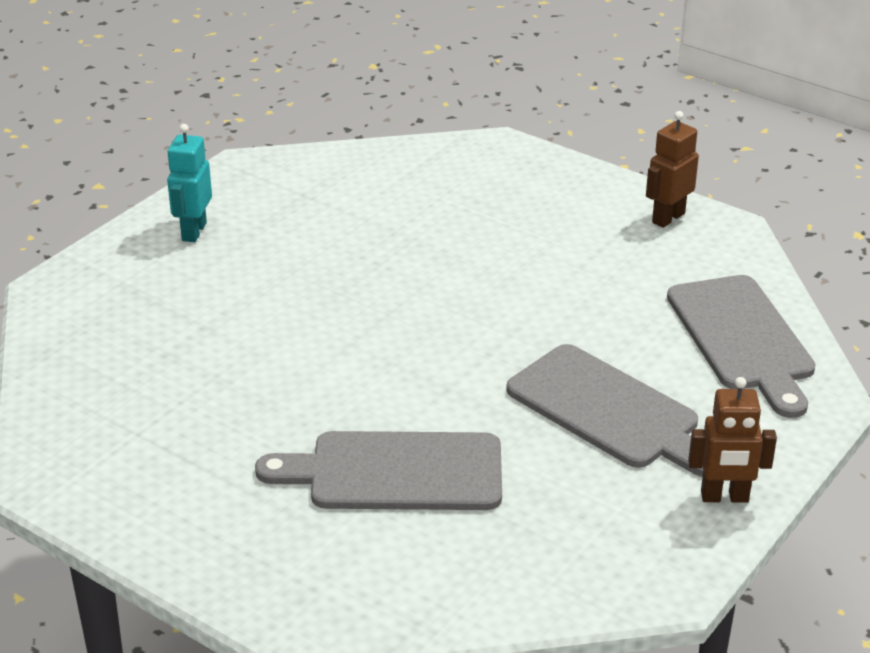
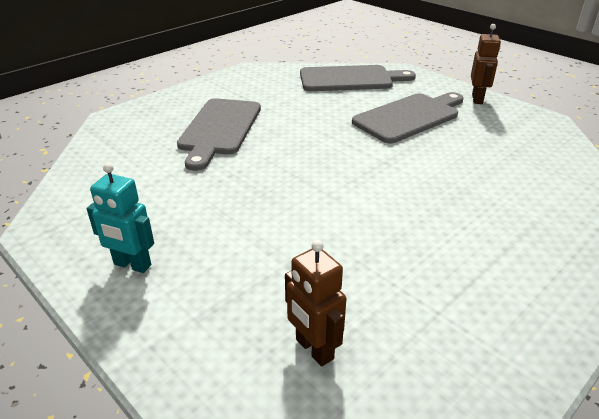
camera: 80 degrees left, 0 degrees up
(396, 472) = (472, 187): grey cutting board -> grey cutting board (219, 129)
(668, 218) = (232, 81): brown robot -> brown robot (314, 349)

